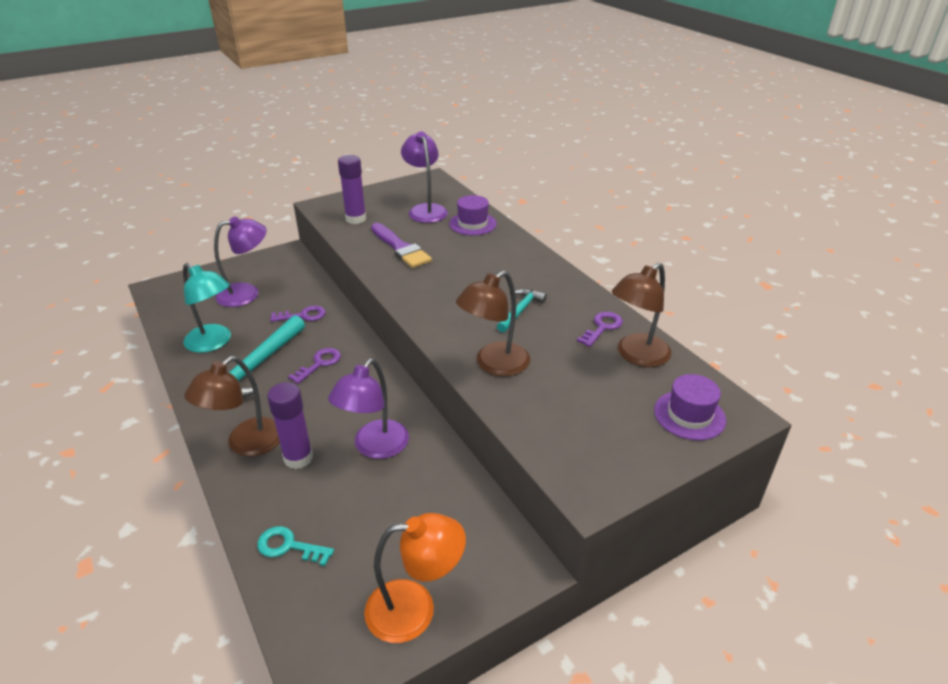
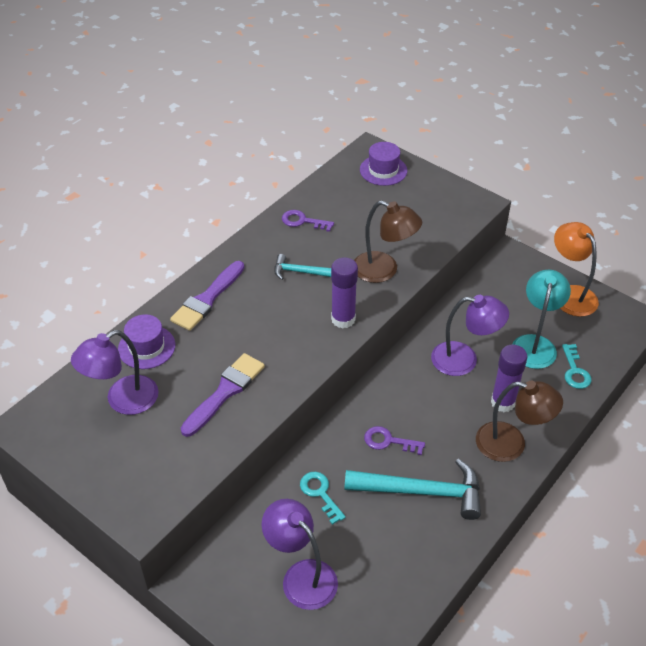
camera: 110 degrees left, 10 degrees up
(214, 343) = (403, 553): turquoise lamp -> turquoise lamp (535, 344)
(303, 315) = (320, 493): purple key -> turquoise key
(356, 219) = (169, 462): purple glue stick -> purple glue stick (343, 319)
(511, 255) = (207, 299): none -> purple brush
(636, 356) = (331, 199): brown lamp -> none

